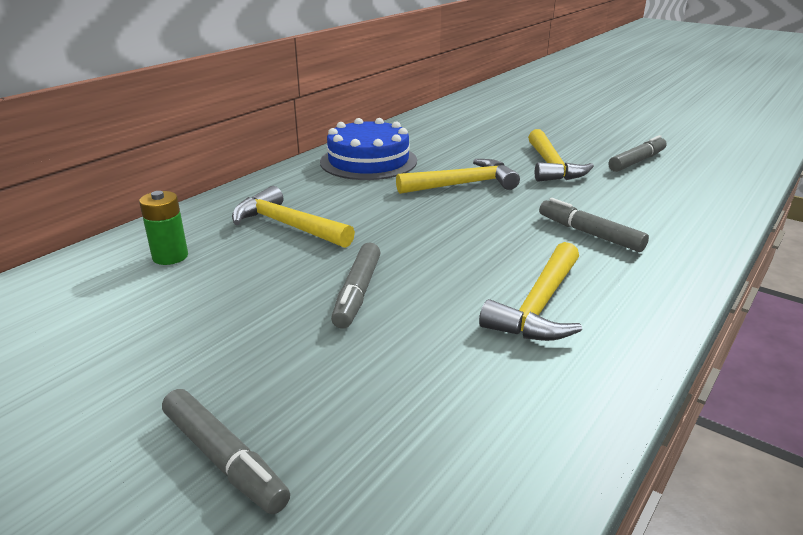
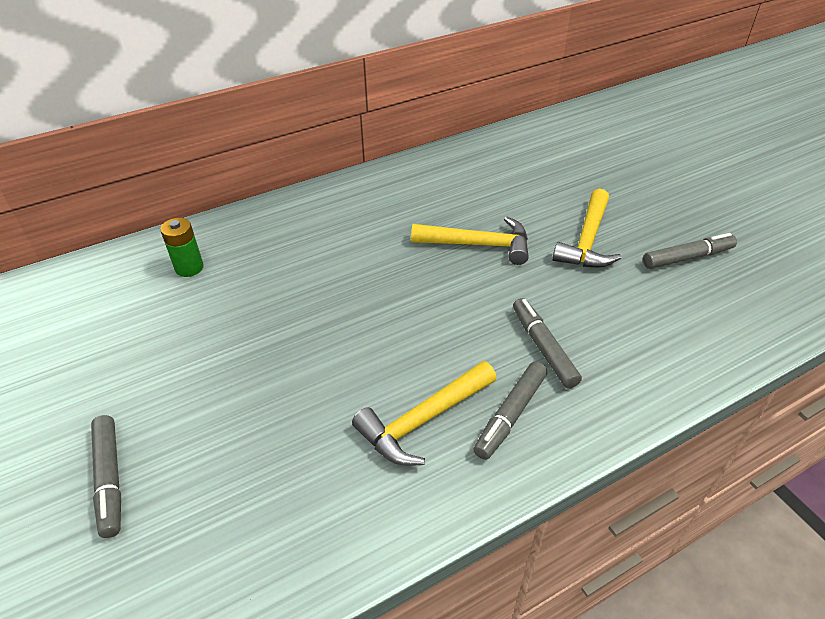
camera: 25 degrees right, 15 degrees up
(288, 226) = (294, 257): yellow hammer -> none
(357, 293) = (294, 354): grey marker -> grey marker (510, 415)
(368, 161) = (417, 188): blue cake -> none

